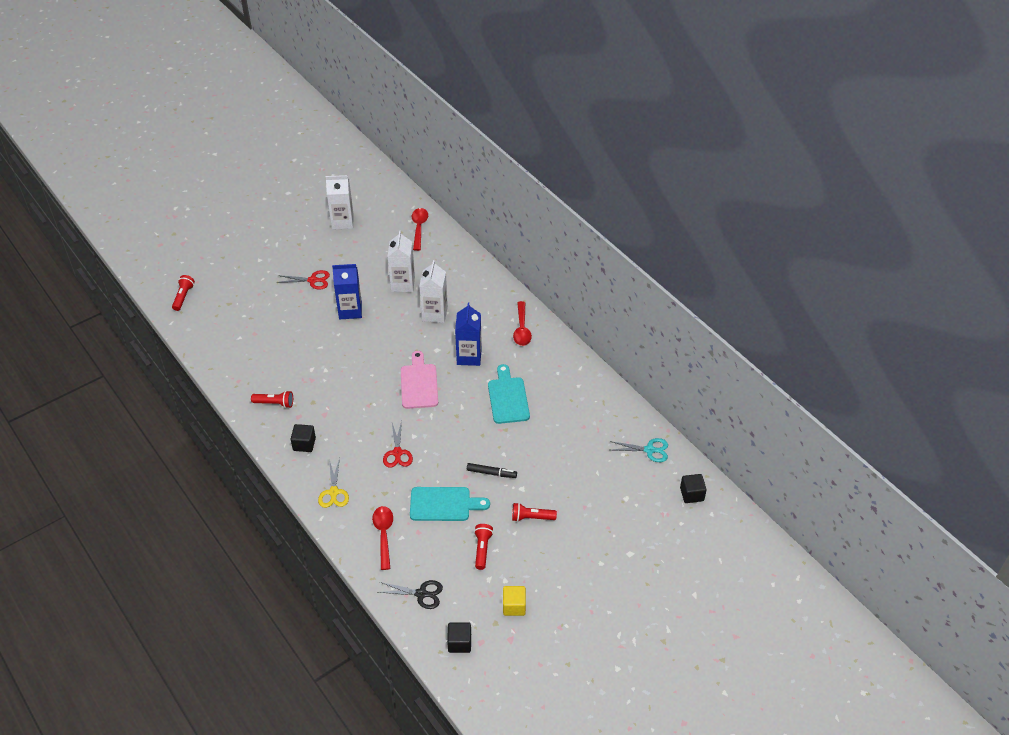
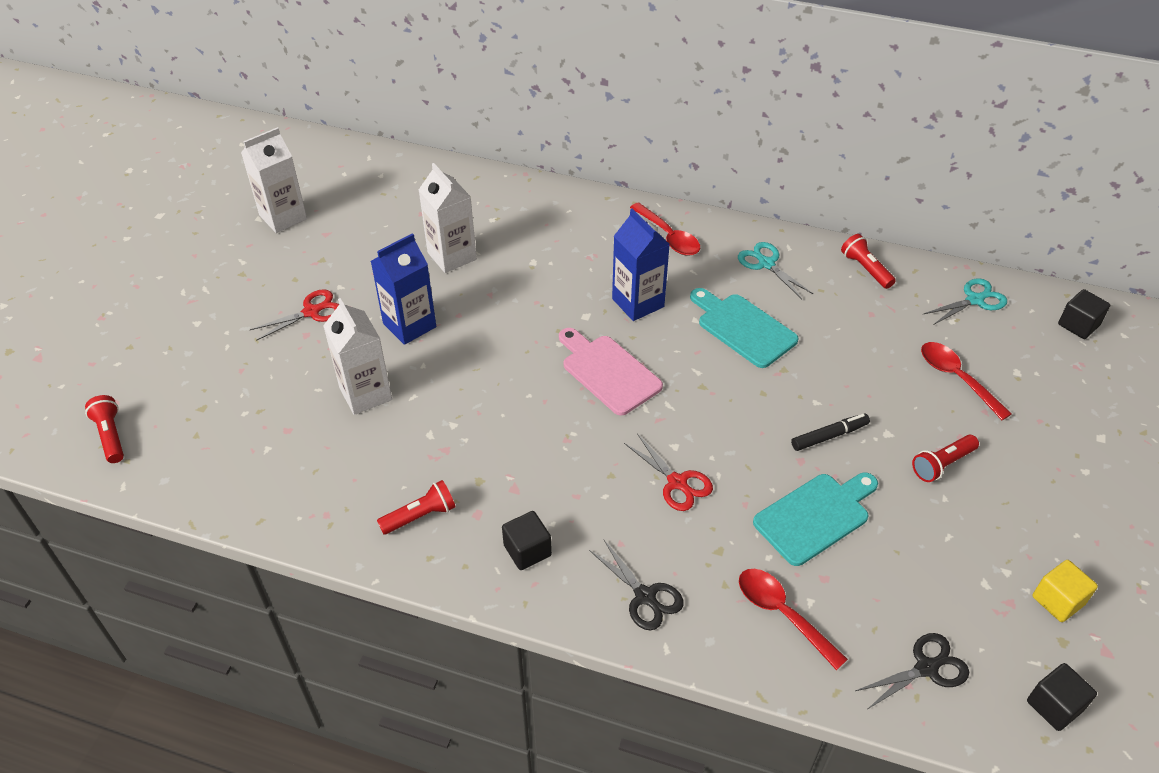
camera: 35 degrees left, 0 degrees up
(333, 492) = (645, 596): yellow scissors -> black scissors
(419, 228) = (403, 178): red spoon -> red spoon (956, 378)
(434, 314) = (535, 272): white carton -> white carton (365, 394)
(482, 549) = (931, 547): red flashlight -> red flashlight (865, 269)
(557, 371) = (766, 264): none -> turquoise scissors

